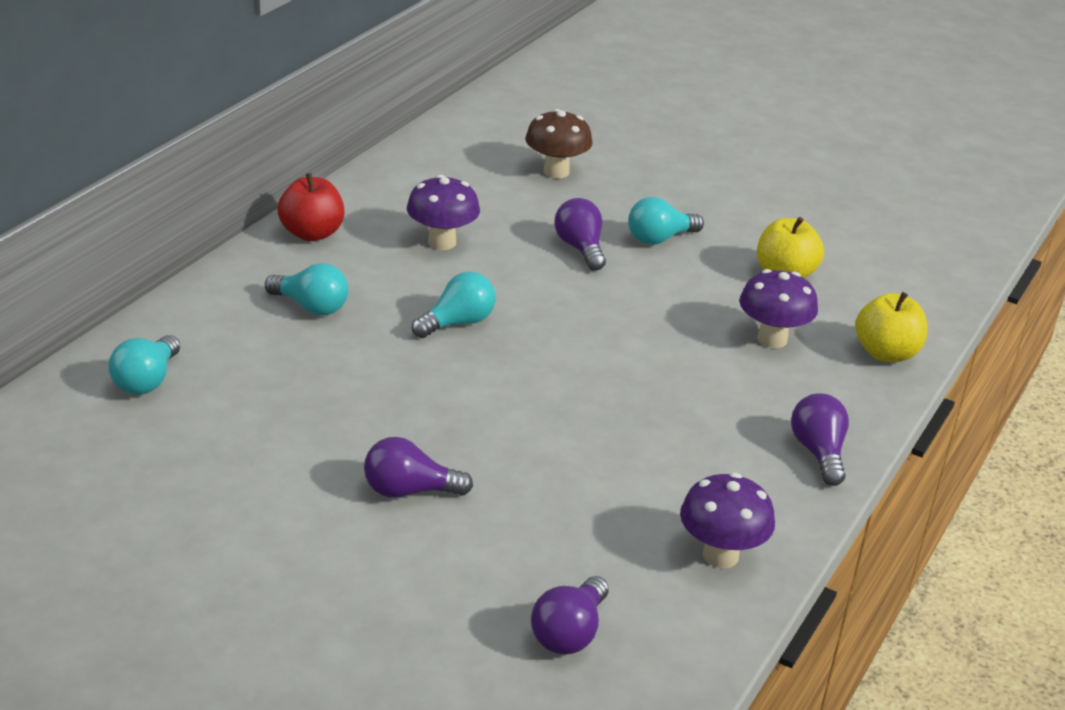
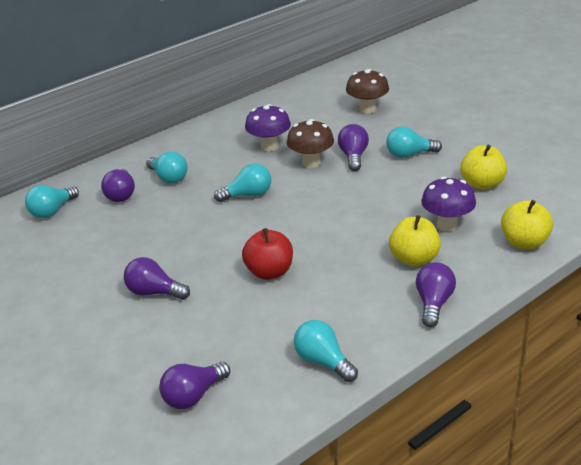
camera: 25 degrees right, 0 degrees up
(249, 342) = (121, 195): none -> purple light bulb
(312, 233) = (196, 136): red apple -> red apple (269, 272)
(523, 263) = (311, 163): none -> brown mushroom
(720, 555) = (323, 362): purple mushroom -> turquoise light bulb
(756, 393) = (414, 259): none -> yellow apple

